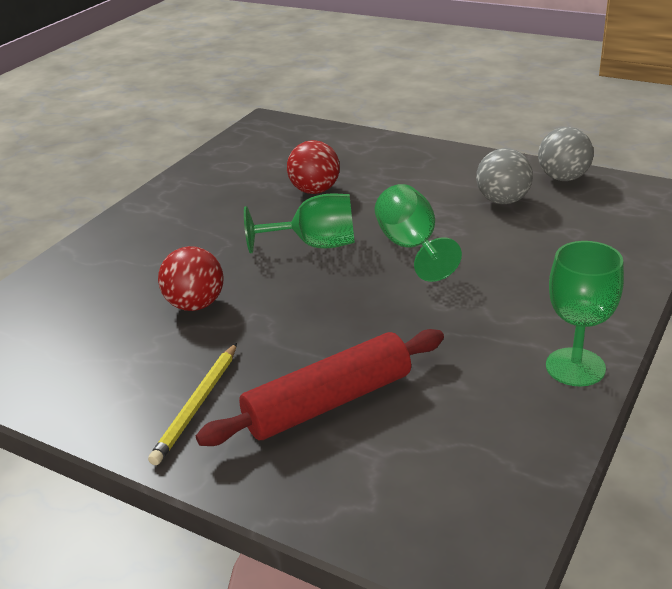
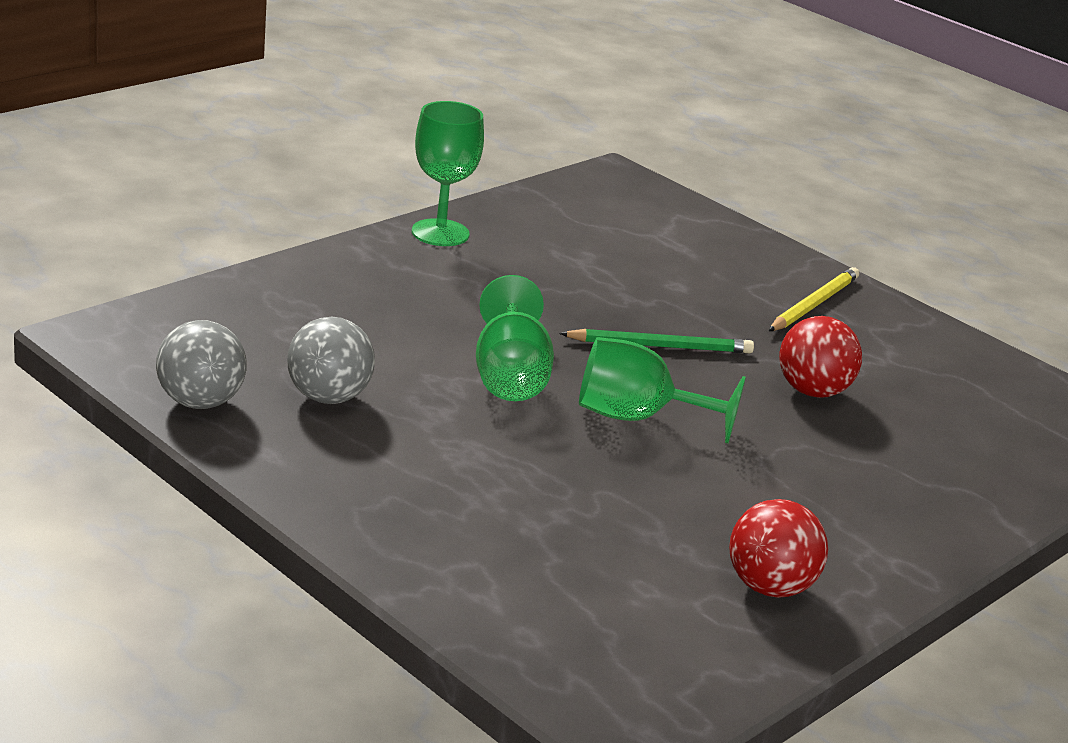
camera: 170 degrees left, 5 degrees down
(315, 190) = (599, 505): red ball -> red ball (769, 587)
(321, 307) = (660, 346): none -> green pencil
(329, 402) = (686, 273): red rolling pin -> none

